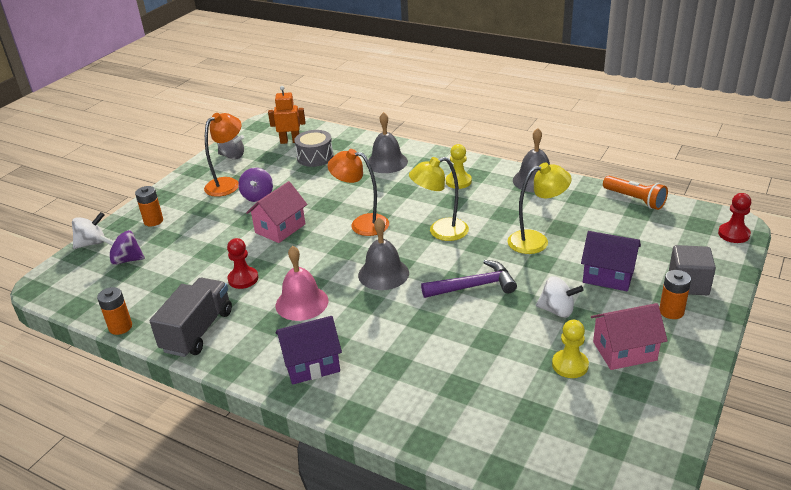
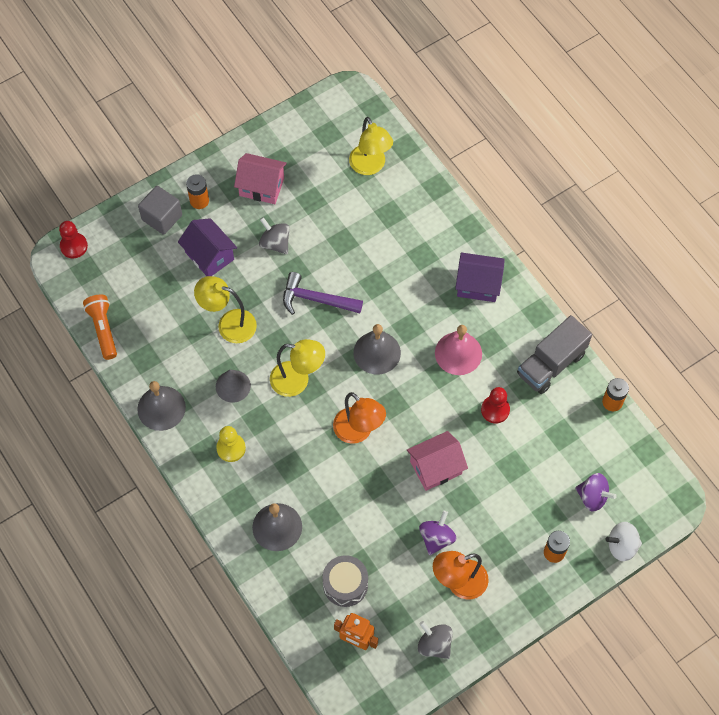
camera: 155 degrees left, 30 degrees up
(492, 210) = (233, 386): none -> grey cone
(523, 427) = (370, 166): none -> yellow lamp
(557, 310) = (275, 243): white spinning top -> grey spinning top
(570, 365) = (306, 194): yellow pawn -> none

